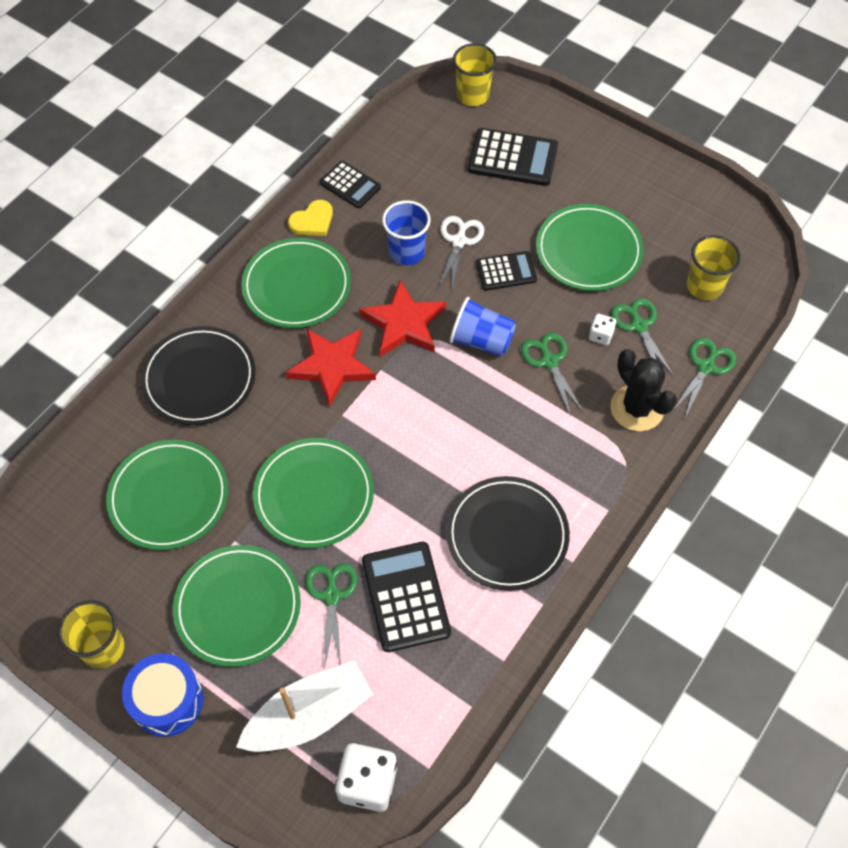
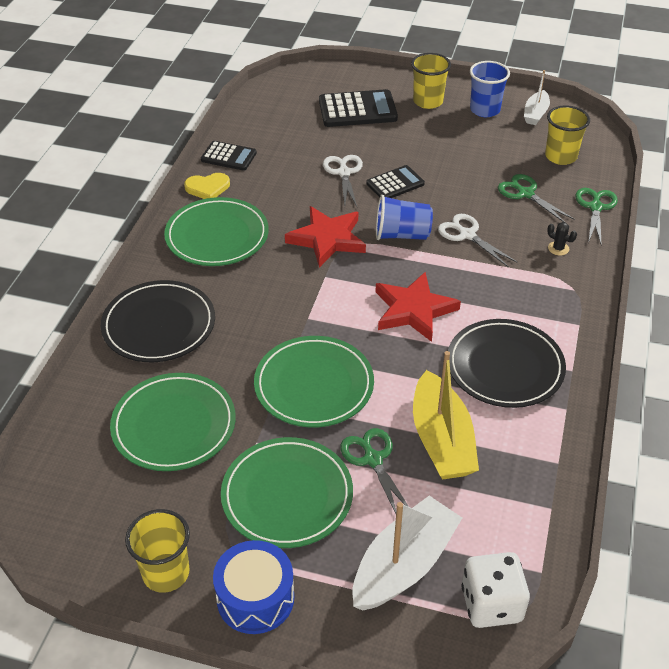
camera: 20 degrees left, 15 degrees down
(312, 221) = (207, 188): yellow heart -> yellow heart turned 45 degrees clockwise
(332, 366) = (280, 285): red star -> red star (413, 310)
(405, 597) = (441, 440): black calculator -> yellow boat
(407, 252) = (303, 190): blue cup -> blue cup (485, 110)
(473, 95) = (301, 77): yellow cup -> yellow cup (428, 101)
(549, 361) = (467, 235): green scissors -> white scissors
(588, 251) = (455, 155): green plate -> none
(600, 335) = (498, 207): white dice -> none
(637, 408) = (558, 248): black cactus -> black cactus, size x0.44
(707, 218) = (535, 114): none -> white boat

